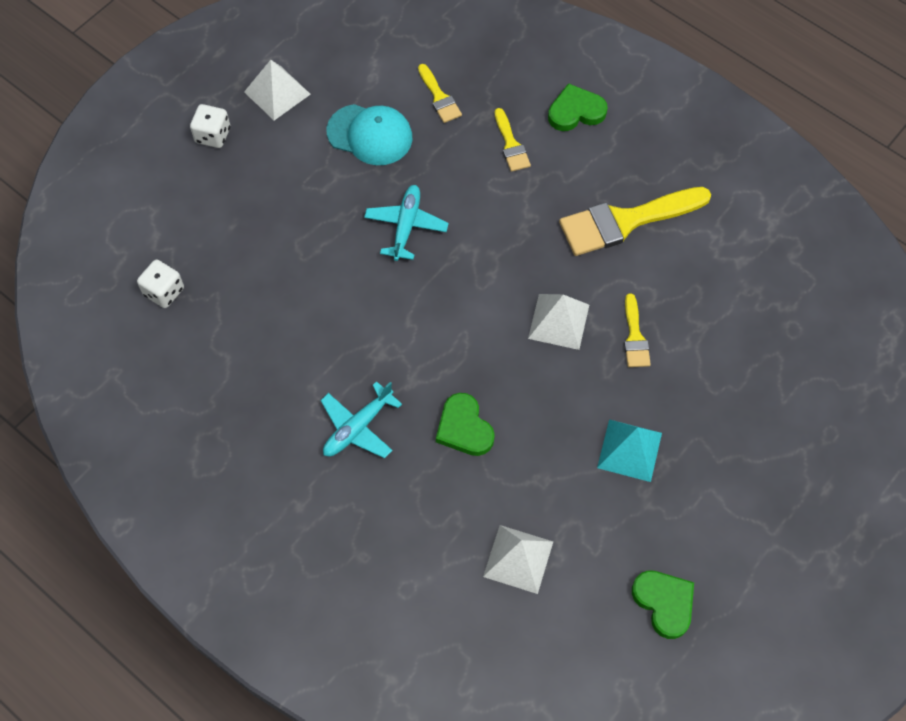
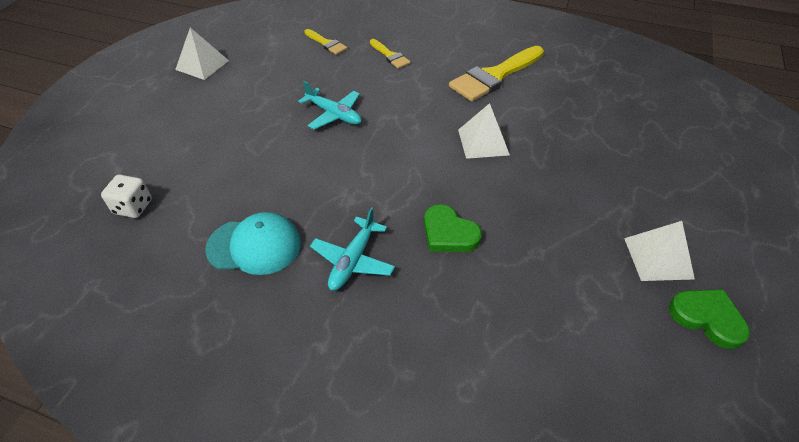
camera: 20 degrees left, 15 degrees down
(213, 135) = (155, 98): white dice -> none
(370, 135) = (283, 72): turquoise cap -> turquoise cap (254, 246)
(406, 226) = (334, 115): turquoise plane -> turquoise plane turned 135 degrees clockwise
(518, 559) = (556, 324): white pyramid -> white pyramid (658, 258)
(576, 111) = (425, 31): green heart -> none
(629, 450) = (593, 209): turquoise pyramid -> none
(635, 337) = (545, 137): yellow brush -> none

